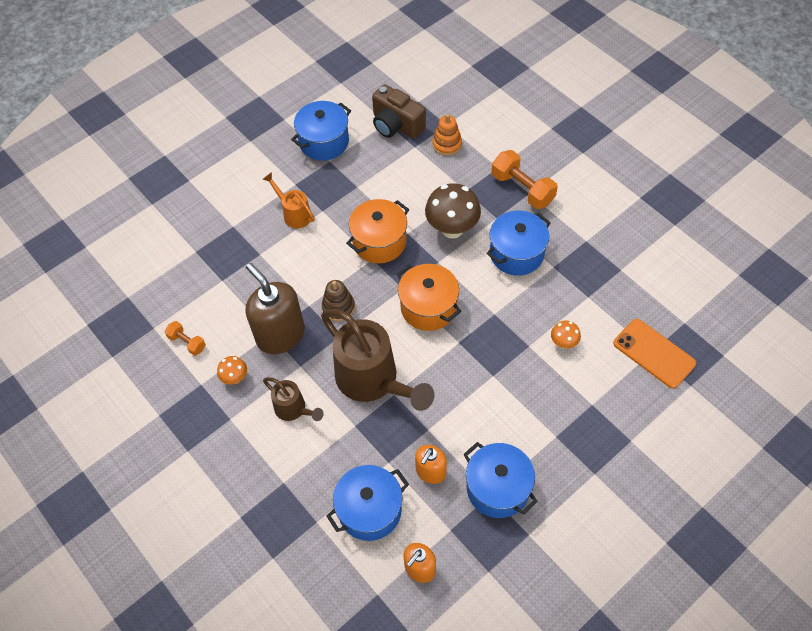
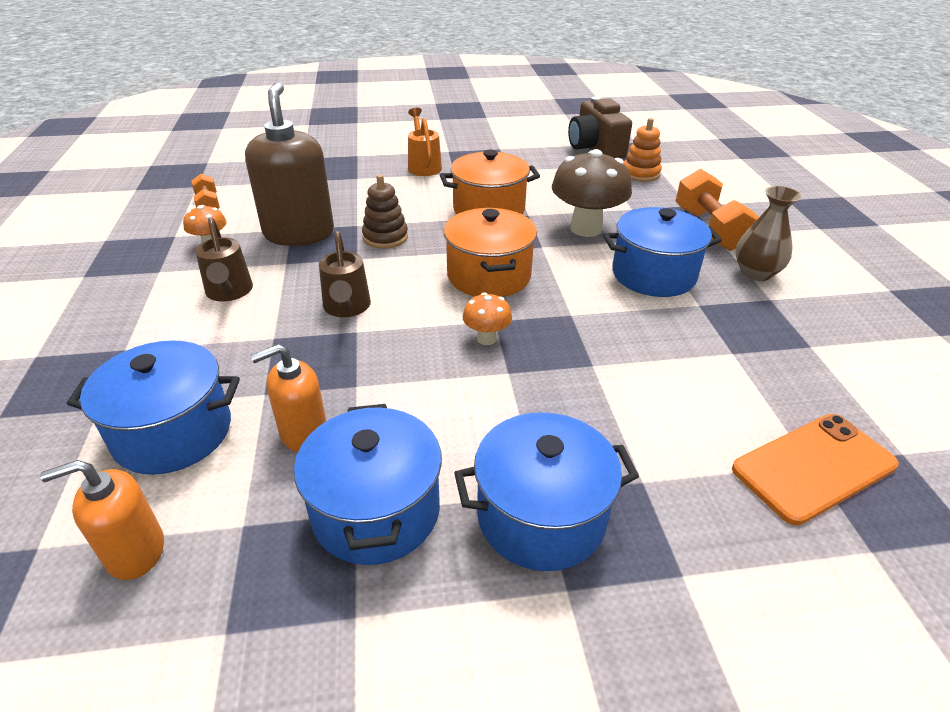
camera: 30 degrees right, 20 degrees down
(324, 142) = (508, 137): blue pot -> blue pot (541, 516)
(372, 380) = (347, 308): brown watering can -> brown watering can, size x0.50
(563, 343) = (651, 384): orange mushroom -> orange mushroom (486, 338)
(568, 220) = (756, 273): none -> brown vase
(654, 353) = (814, 467): orange phone -> orange phone turned 75 degrees clockwise

